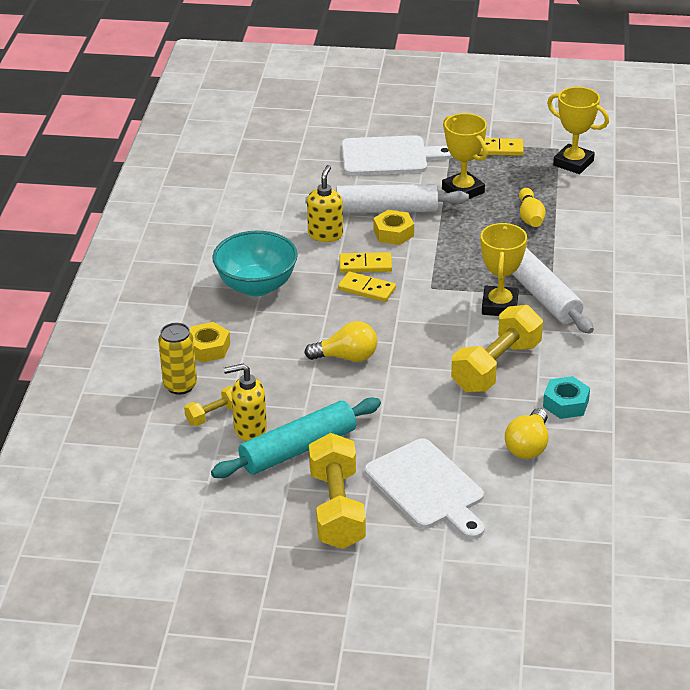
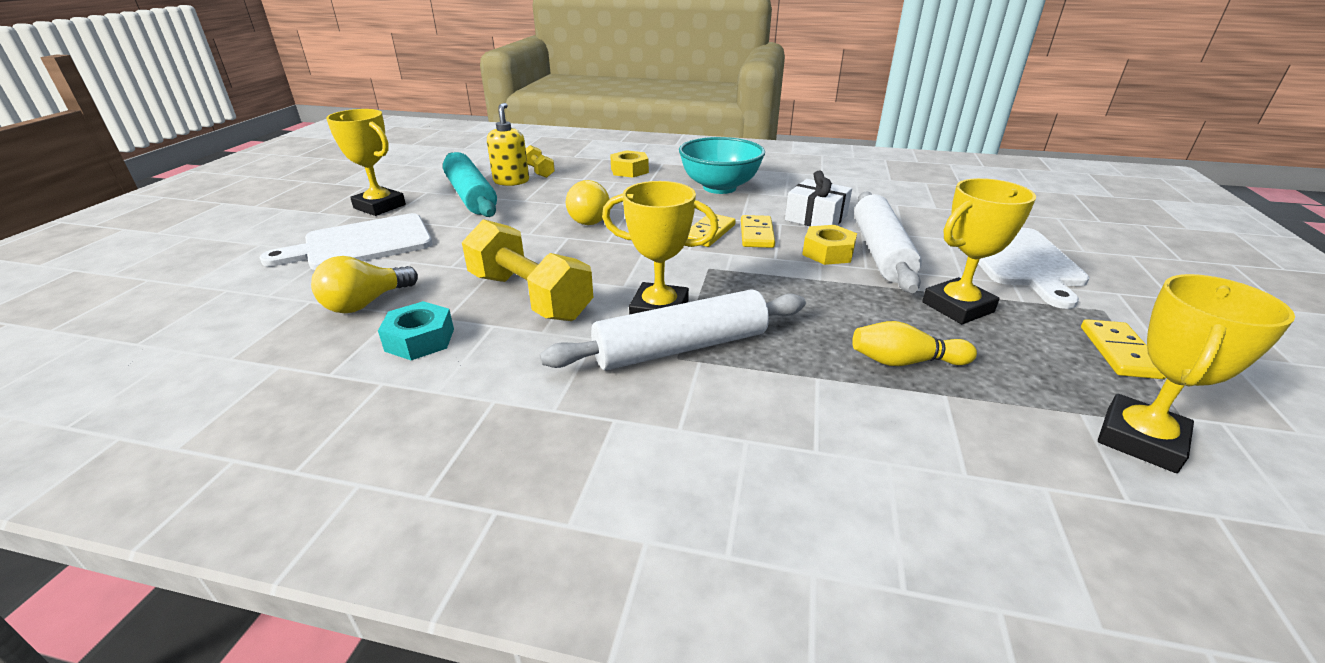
camera: 95 degrees right, 5 degrees down
(180, 385) = (583, 162): yellow can -> none
(325, 234) = (816, 218): yellow soap dispenser -> white gift
(336, 508) = (380, 206): yellow dumbbell -> yellow trophy
(528, 446) = (366, 303): yellow light bulb -> yellow light bulb turned 75 degrees counterclockwise

